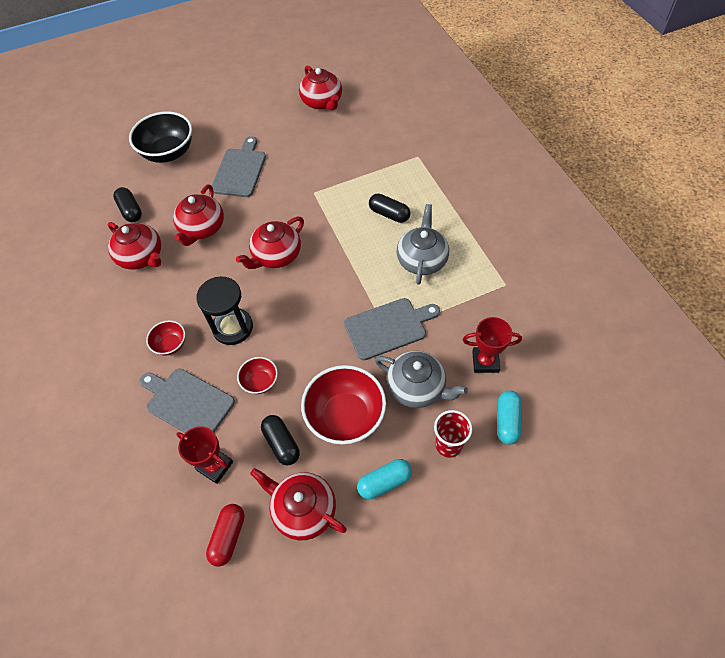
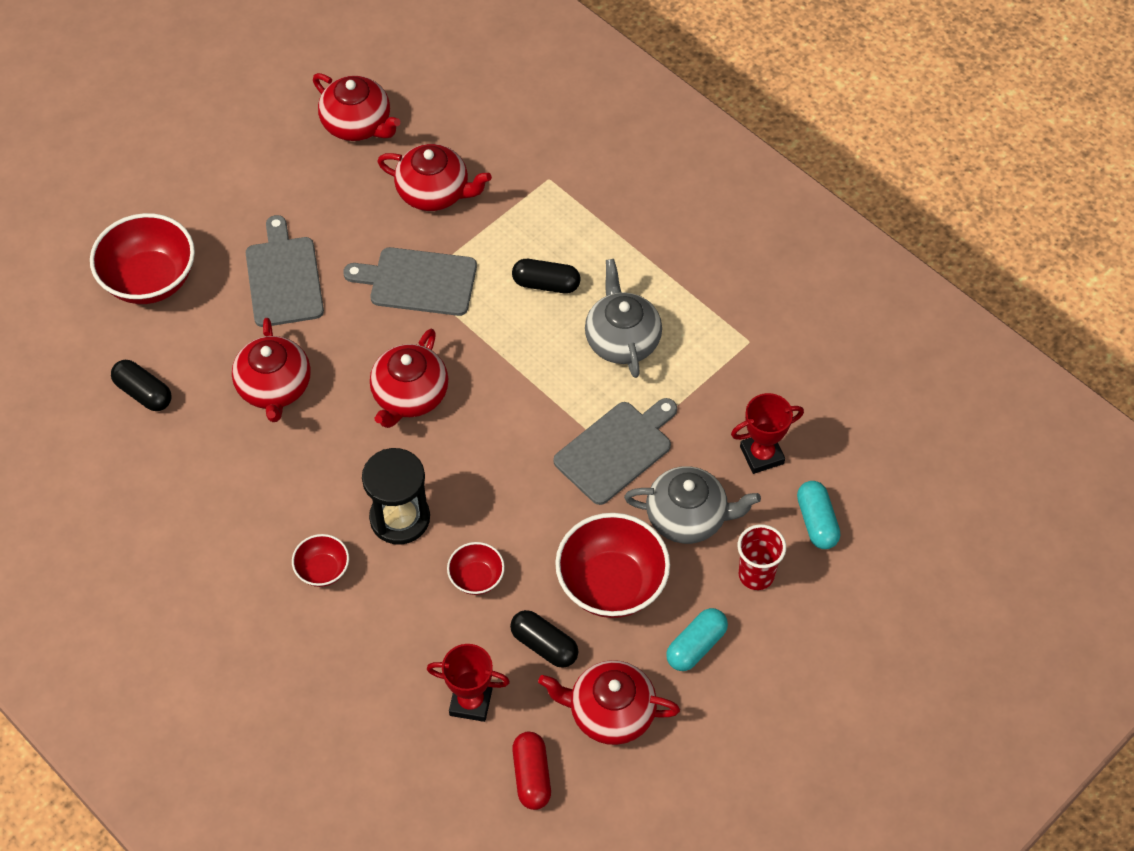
camera: 25 degrees left, 0 degrees up
(141, 257) = (204, 459): red teapot -> red teapot (434, 192)
(168, 153) = (150, 280): black bowl -> red bowl
(187, 403) = (390, 637): grey cutting board -> grey cutting board (418, 281)

